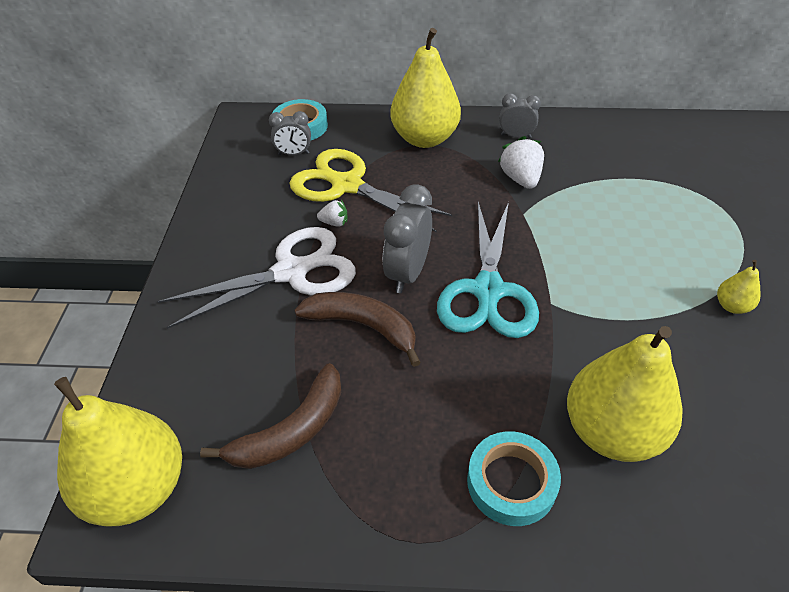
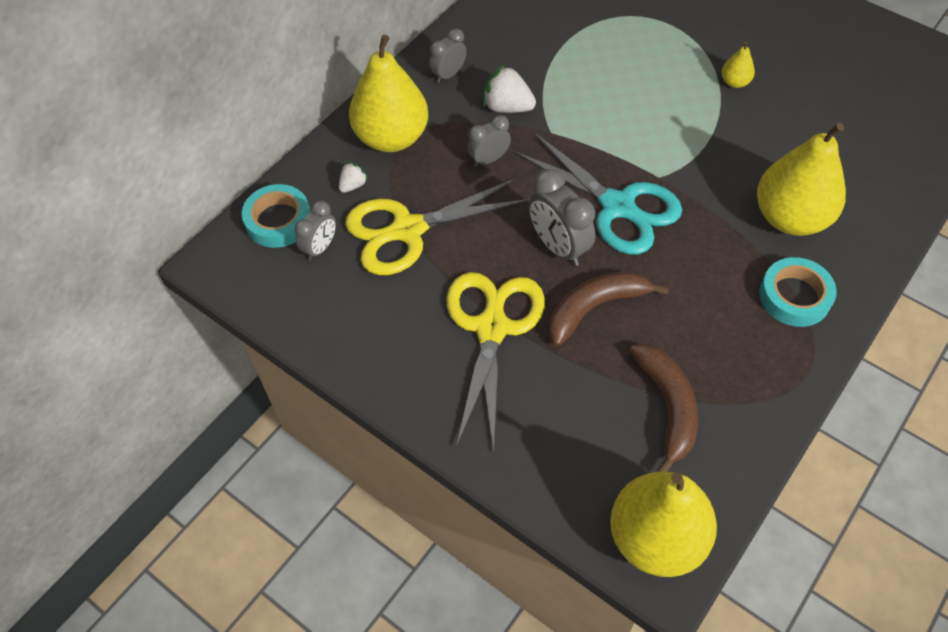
camera: 55 degrees left, 10 degrees up
(291, 272) = (492, 328): white scissors -> yellow scissors
(334, 223) = (452, 265): white strawberry -> white strawberry (353, 185)
(457, 193) = (489, 159): none -> grey clock

